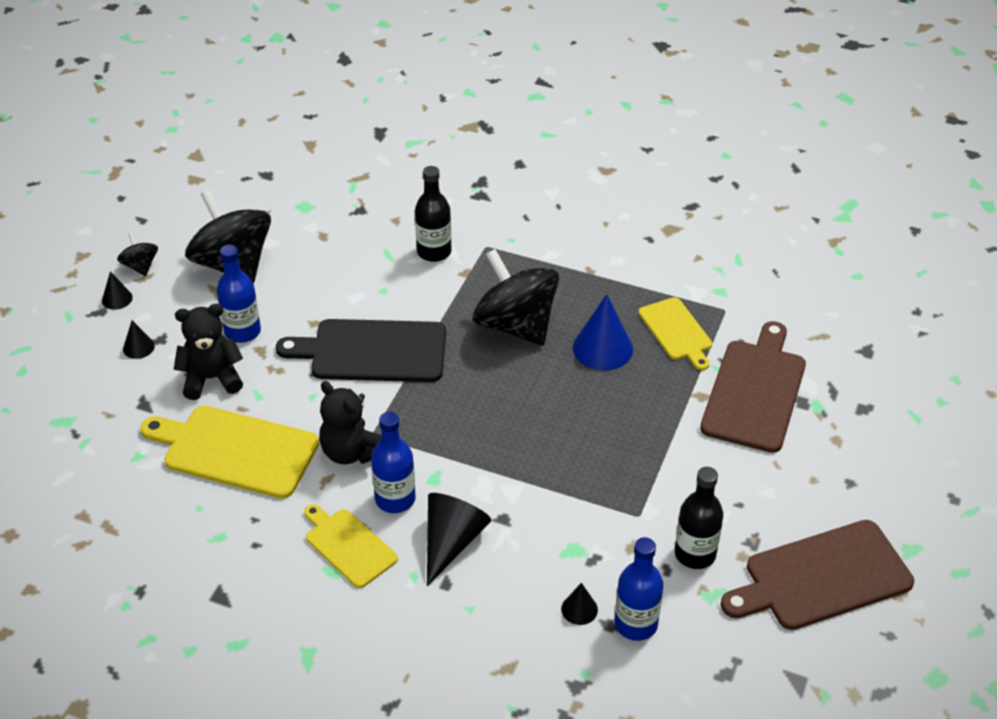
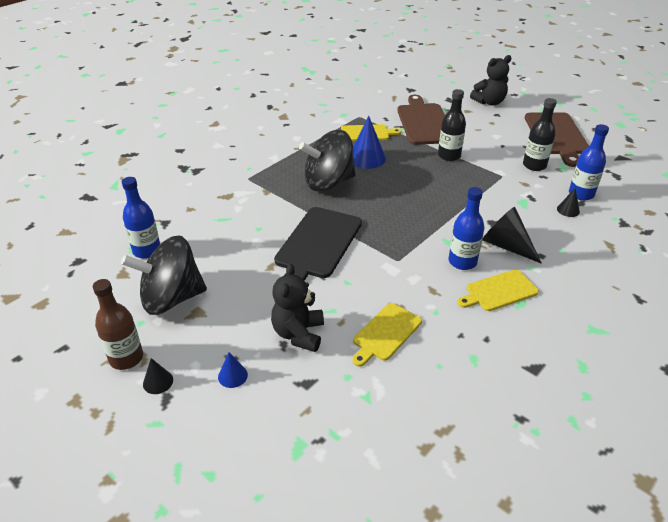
camera: 70 degrees left, 5 degrees down
(138, 347) = (232, 376): black cone -> blue cone
(140, 266) = (126, 358): black spinning top -> brown bottle
(235, 450) = (385, 333): yellow cutting board -> yellow cutting board, size x0.60
(242, 332) = (255, 306): blue bottle -> blue bottle (147, 251)
(352, 452) = (411, 273): black teddy bear -> black teddy bear (489, 102)
(434, 252) = (236, 199): black bottle -> black bottle (449, 156)
(755, 391) = (424, 122): brown cutting board -> brown cutting board turned 45 degrees clockwise

